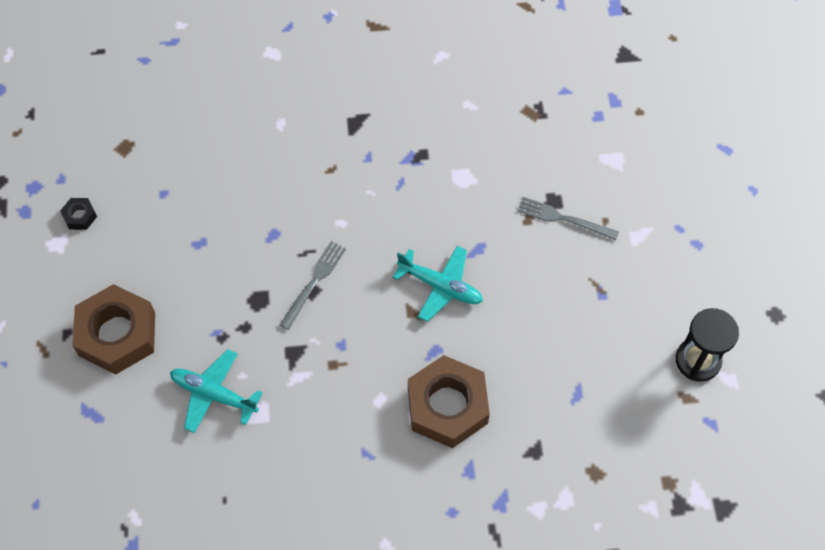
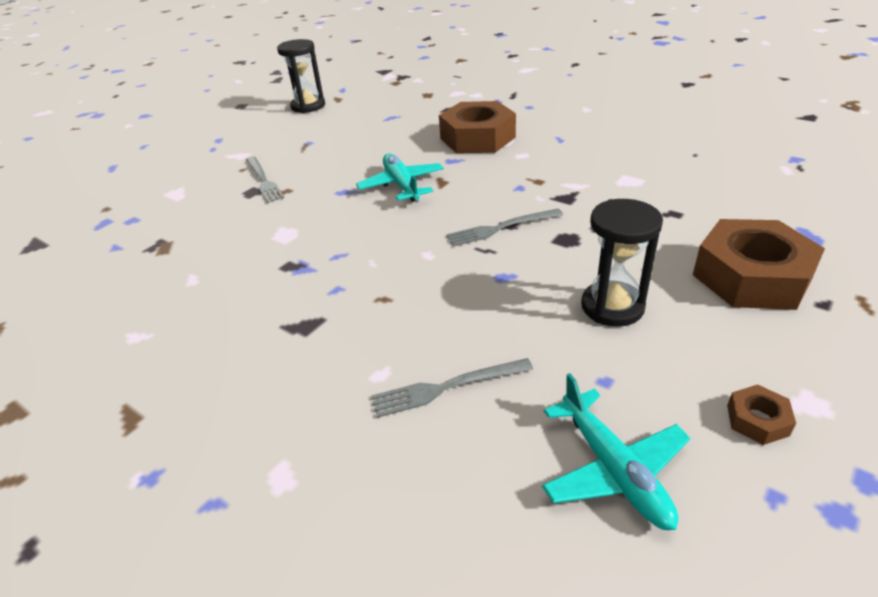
camera: 135 degrees left, 25 degrees down
(80, 216) = (757, 420): black nut -> brown nut
(189, 251) = (612, 306): none -> black hourglass
(214, 394) = (664, 202): turquoise plane -> turquoise plane (613, 469)
(239, 138) = (447, 387): none -> grey fork

